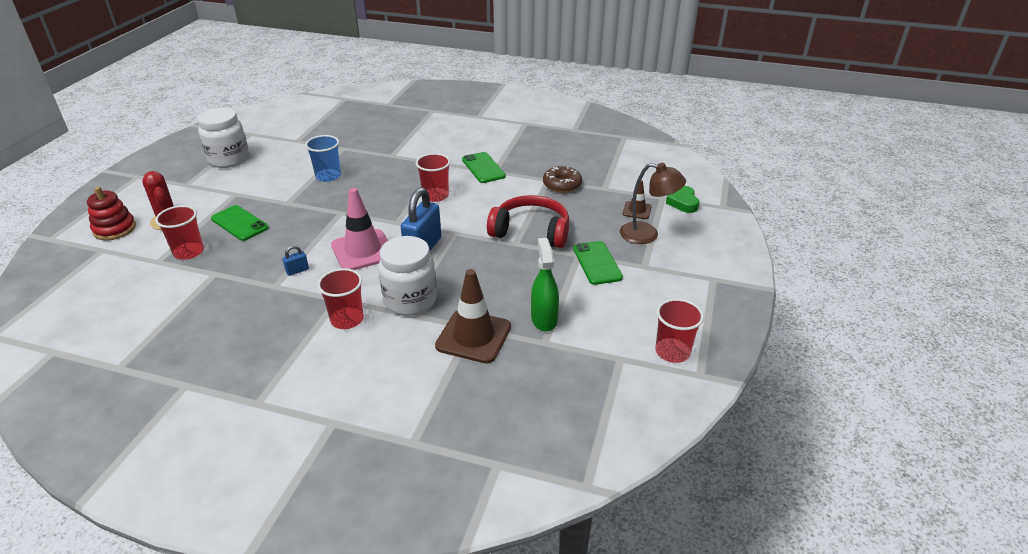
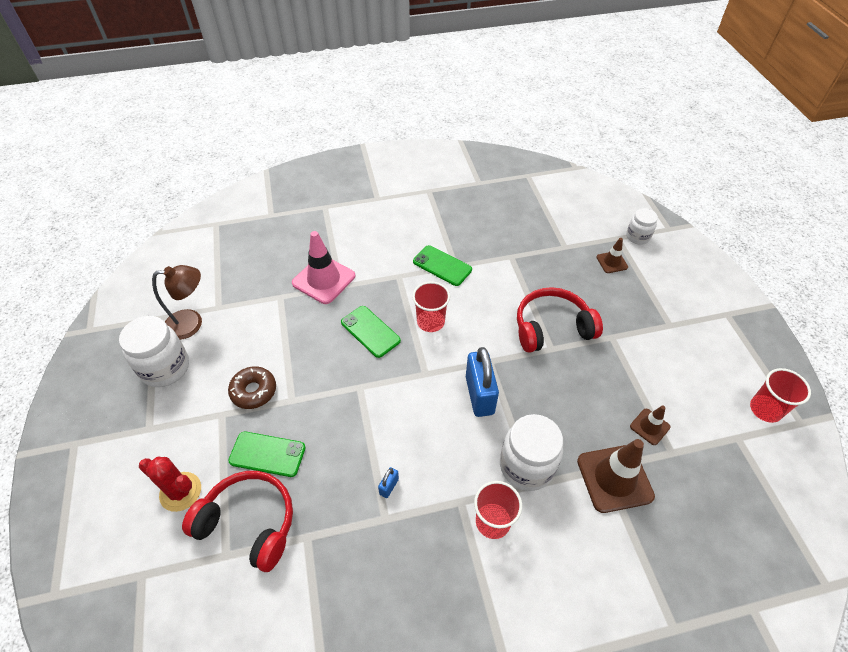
camera: 30 degrees left, 15 degrees up
(114, 229) = (126, 537): red stacking toy -> none
(188, 252) = (249, 523): red cup -> red headphones
(328, 176) = (301, 343): blue cup -> none
(363, 250) = (427, 426): pink traffic cone -> pink traffic cone (323, 279)
(544, 319) = (649, 426): green spray bottle -> brown traffic cone
(562, 185) = (528, 257): brown donut -> brown donut (254, 391)
(597, 263) = (633, 339): green phone -> green phone (370, 331)
(647, 235) = (643, 287): brown lamp -> brown lamp (192, 323)
(683, 202) = (637, 237): green heart -> white jar

